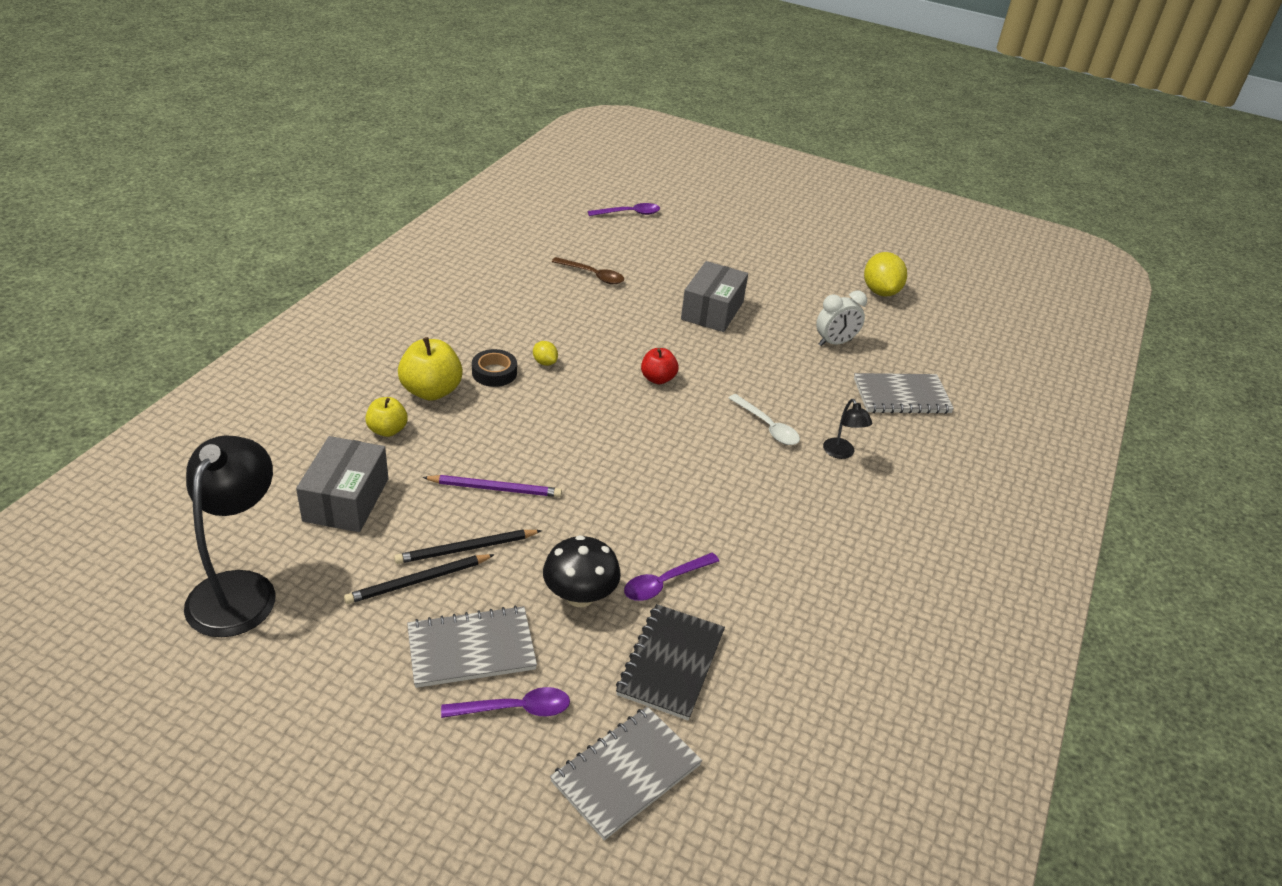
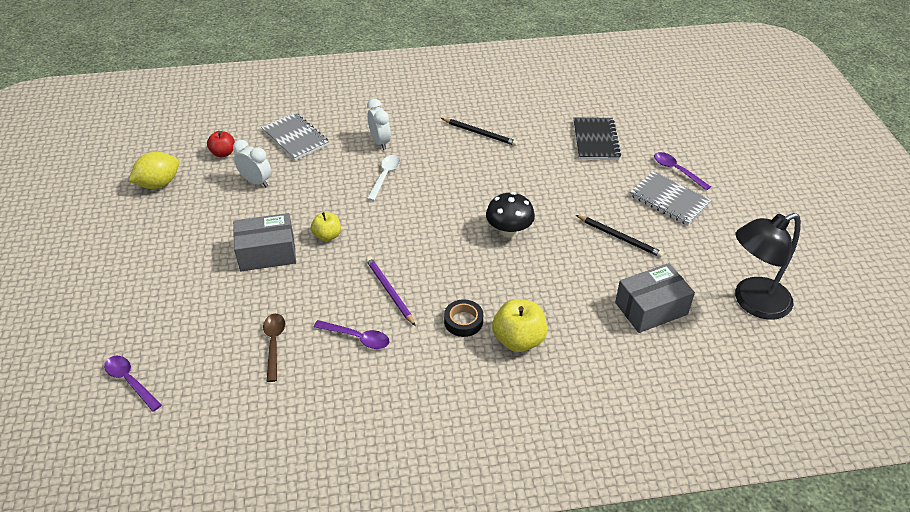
camera: 120 degrees left, 5 degrees up
(387, 430) = (579, 334): yellow apple -> yellow apple (327, 236)
(419, 581) = (660, 241): black pencil -> black pencil (480, 133)
(495, 488) = (566, 254): purple pencil -> purple pencil (389, 292)
(545, 362) = (424, 303): yellow lemon -> none
(580, 596) = (596, 183): black mushroom -> black mushroom (509, 231)
(626, 773) = (661, 129): grey notebook -> none
(658, 379) = (384, 240): red apple -> red apple (223, 153)
(664, 583) = (553, 162): purple spoon -> purple spoon (357, 338)
(671, 663) = (595, 140): black notebook -> black notebook turned 75 degrees counterclockwise
(841, 453) = (380, 142): black lamp -> white clock

